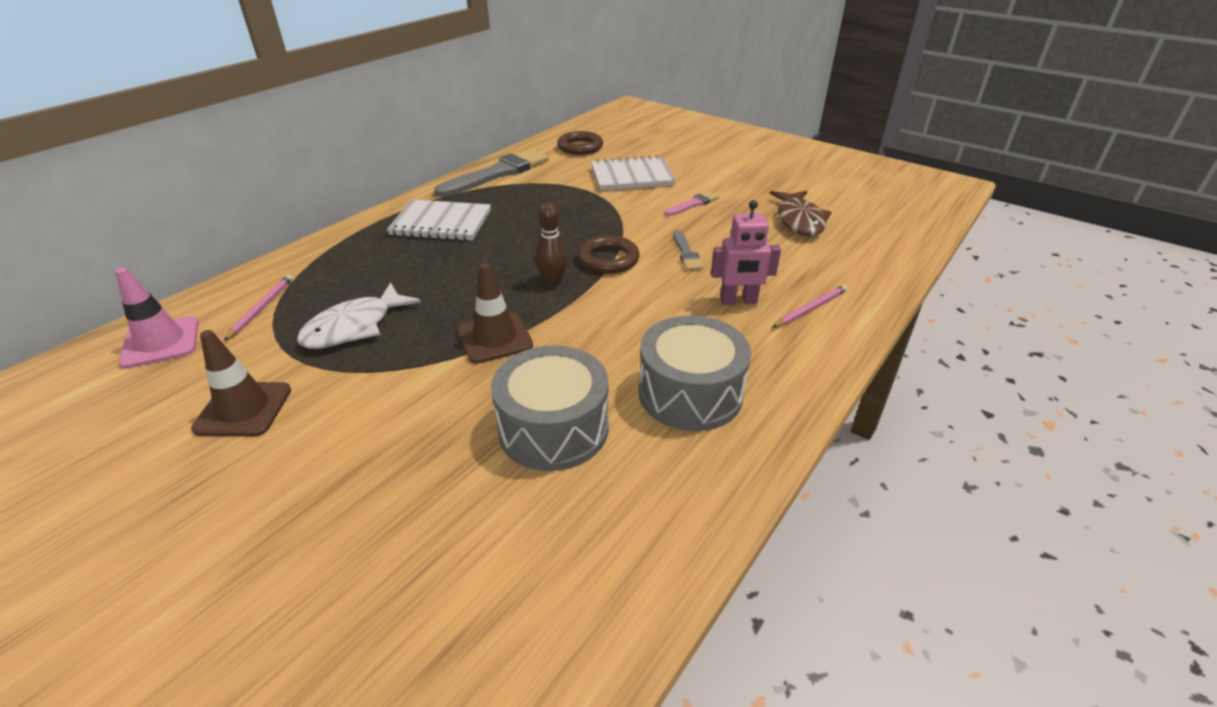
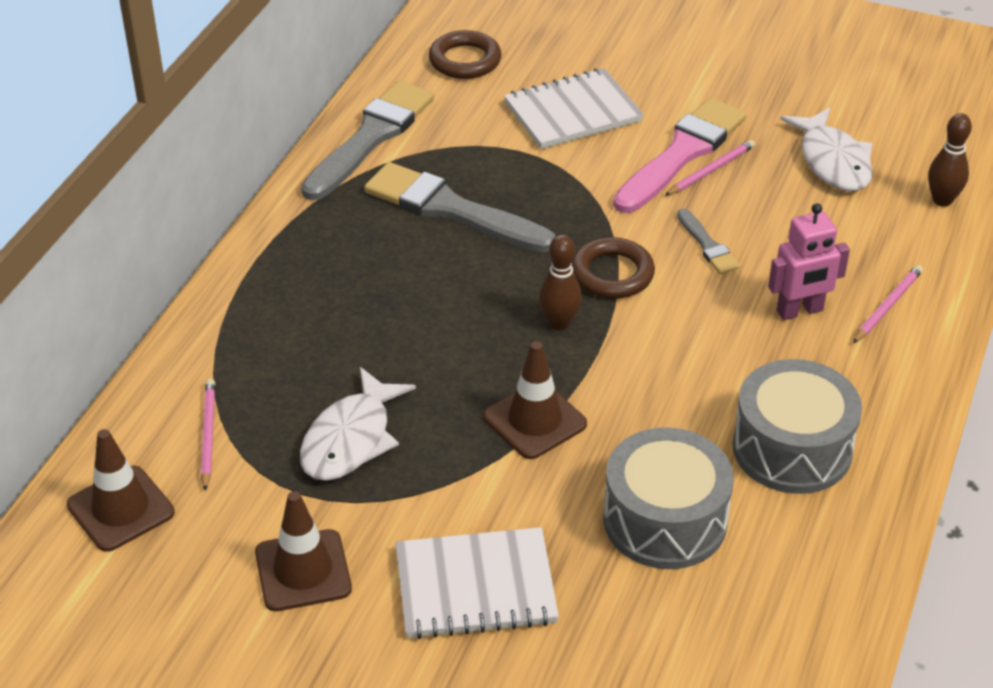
camera: 15 degrees left, 5 degrees up
(161, 342) = (121, 509): pink traffic cone -> brown traffic cone
(441, 223) = (349, 250): white notebook -> white notebook (475, 586)
(522, 212) = (452, 210): none -> grey brush
(693, 204) = (681, 154): pink brush -> pink brush, size x2.08
(709, 214) = (711, 170): none -> pink pencil
(799, 220) = (832, 161): brown fish -> white fish
(876, 251) = (942, 200): none -> brown bowling pin

